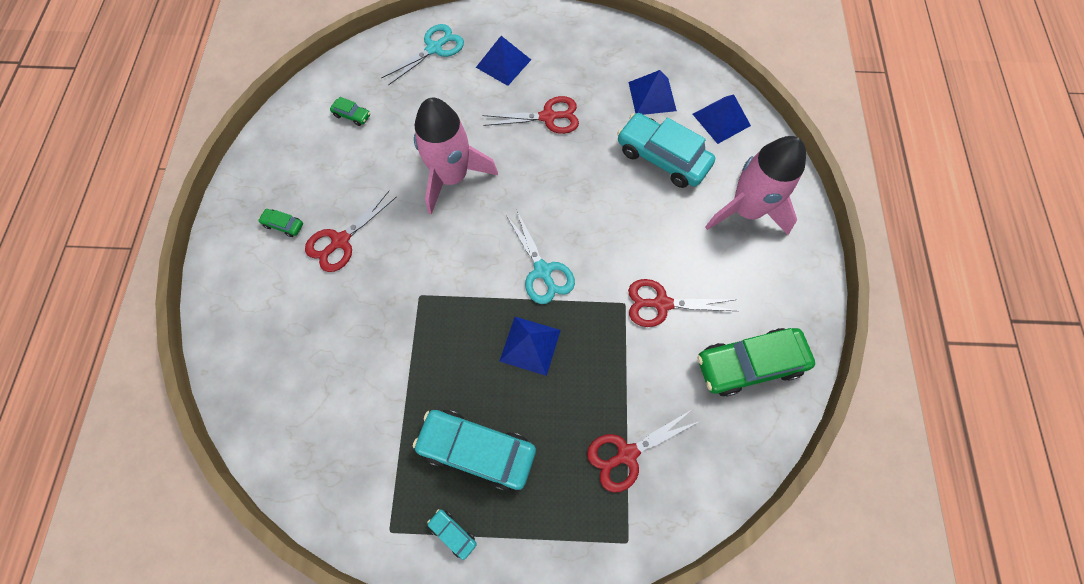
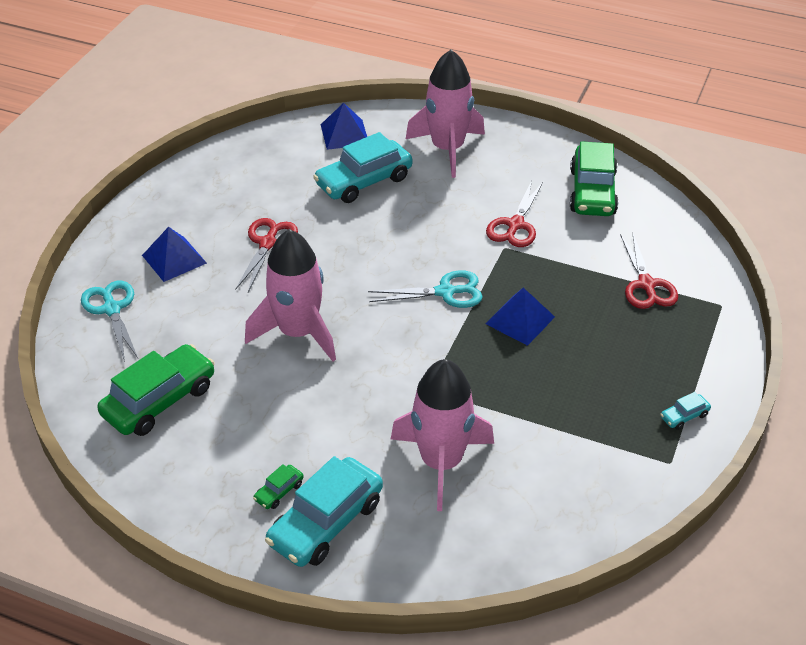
camera: 70 degrees left, 25 degrees down
(340, 330) = (441, 462): none -> pink rocket
(341, 241) = (329, 442): red scissors -> none
(352, 115) = (159, 400): green car -> green car, size x2.34
(477, 450) = (611, 381): turquoise car -> turquoise car (326, 523)
(652, 96) = (290, 168): blue pyramid -> none

